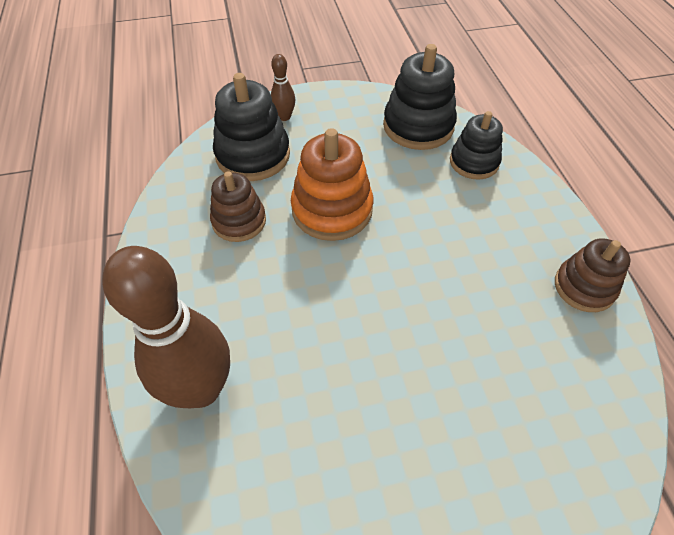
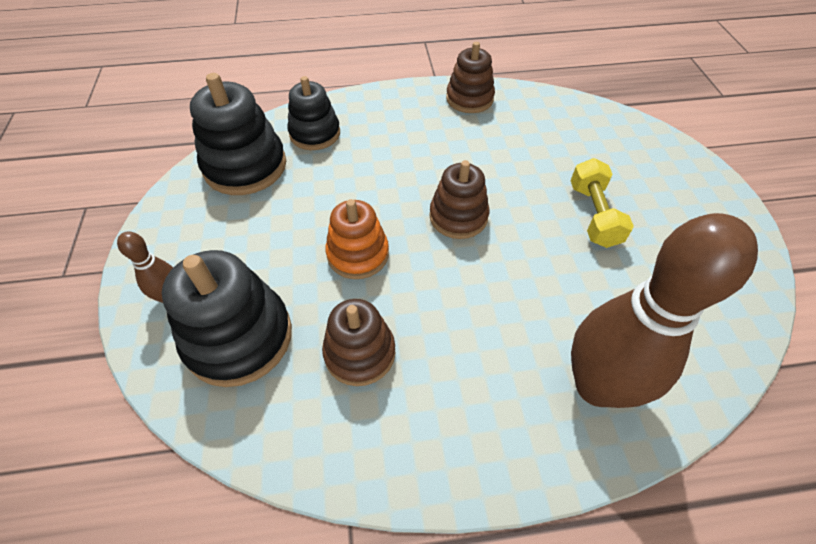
camera: 85 degrees left, 0 degrees up
(332, 210) = (358, 254): orange stacking toy -> orange stacking toy, size x0.66
(387, 280) = (458, 217): none -> brown stacking toy
(412, 413) = (593, 215): none -> yellow dumbbell

